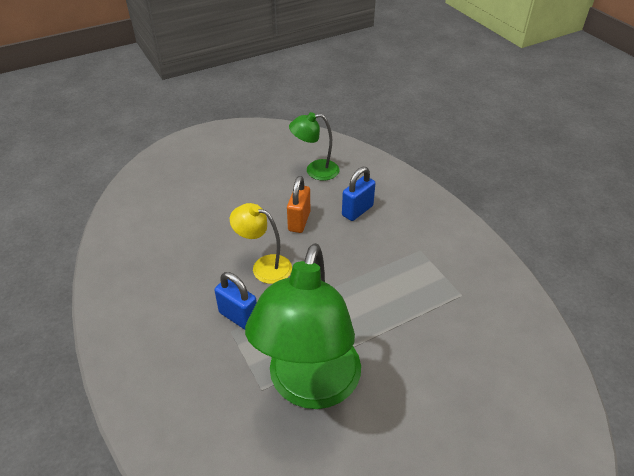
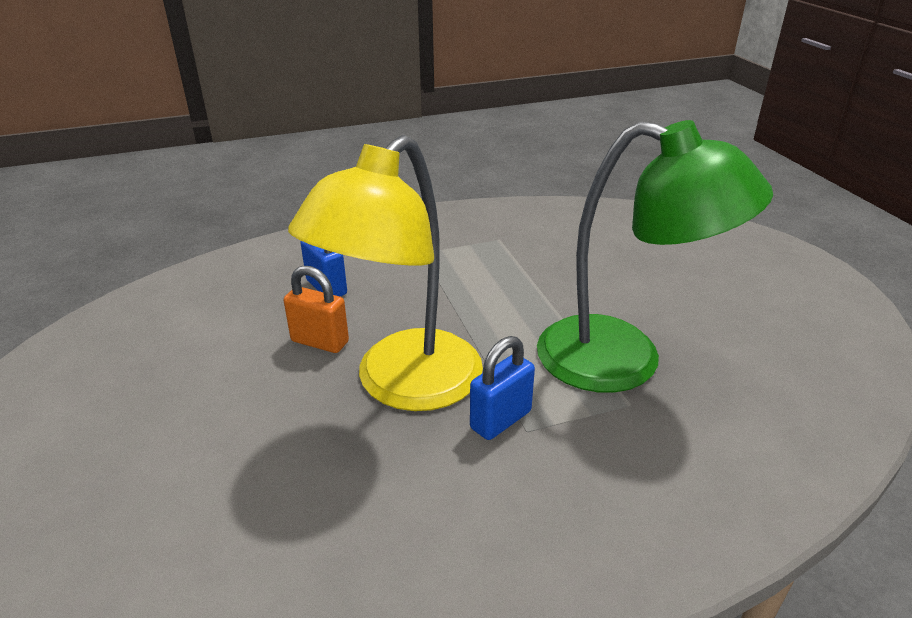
camera: 80 degrees left, 10 degrees down
(264, 266) = (403, 385): yellow lamp -> yellow lamp, size x2.00
(315, 170) = (210, 314): green lamp -> none

